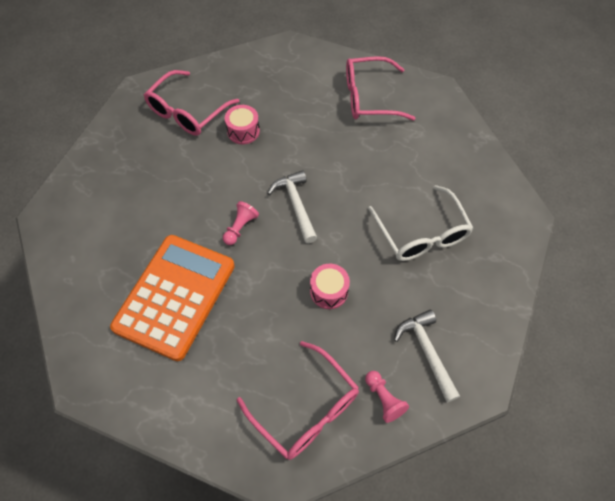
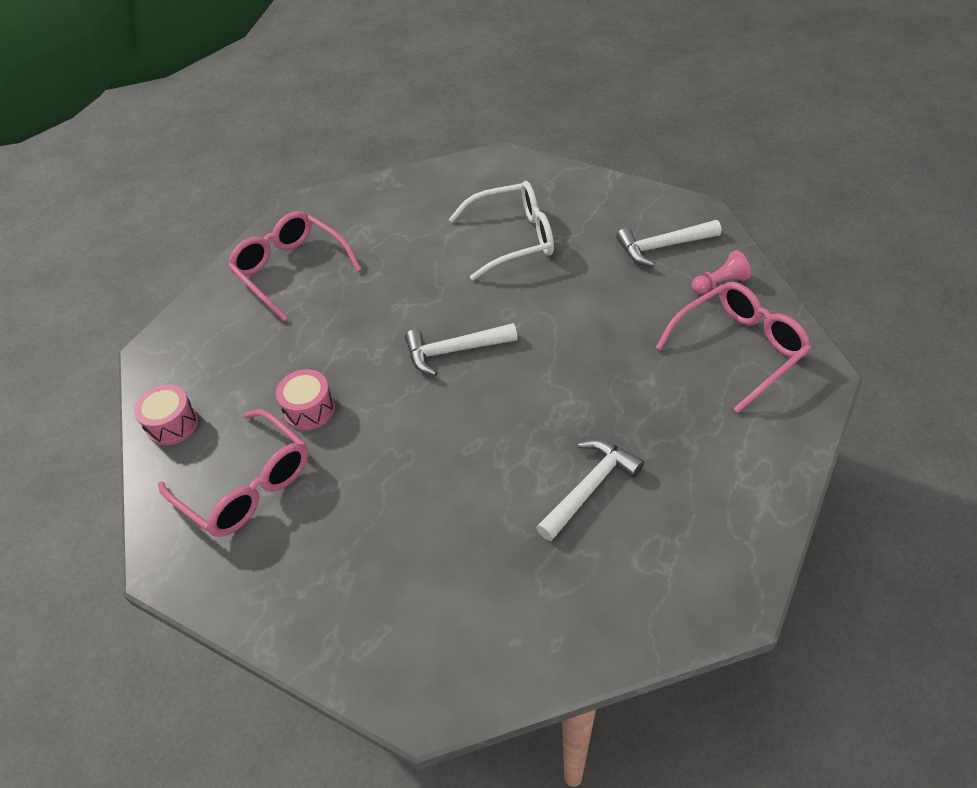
camera: 80 degrees left, 10 degrees down
(175, 296) = (589, 488): orange calculator -> white hammer
(240, 227) = (483, 412): pink pawn -> none
(329, 291) = (586, 323): pink drum -> pink drum (172, 424)
(369, 98) = (291, 270): pink glasses -> pink glasses turned 135 degrees clockwise

